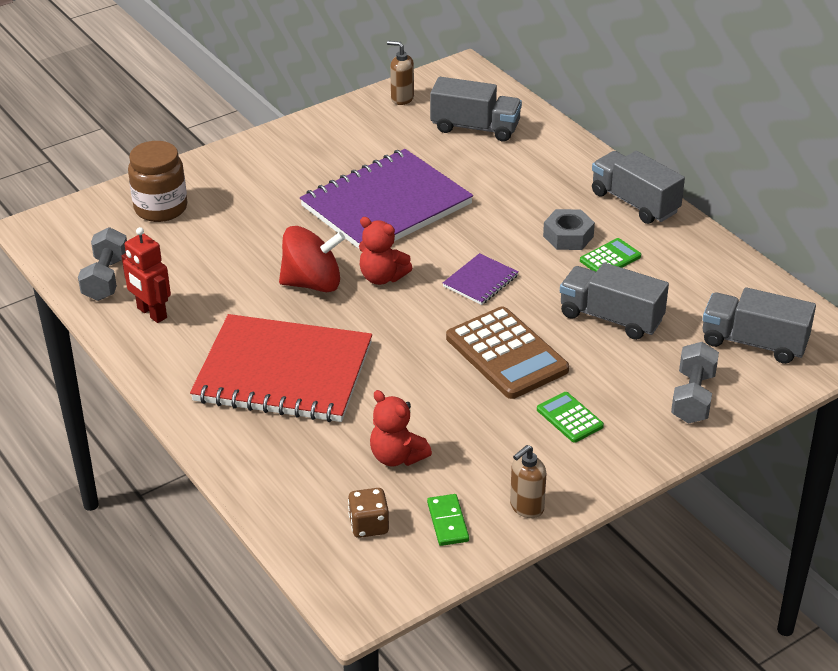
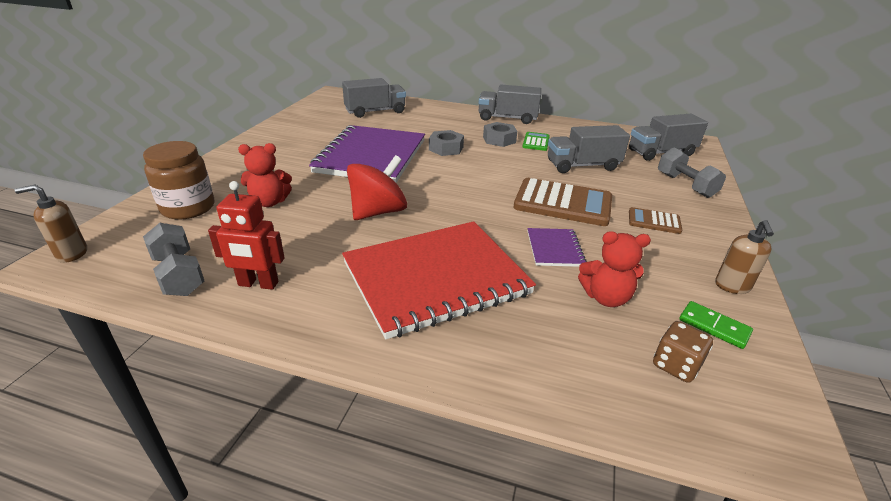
camera: 40 degrees left, 5 degrees down
(382, 277) = (423, 192): red teddy bear -> red teddy bear (269, 202)
(402, 98) = (312, 110): brown soap dispenser -> brown soap dispenser (72, 254)
(480, 281) = (486, 173): purple notebook -> purple notebook (554, 249)
(483, 225) = (446, 148): none -> grey nut
(569, 418) = (654, 221): green calculator -> brown calculator

